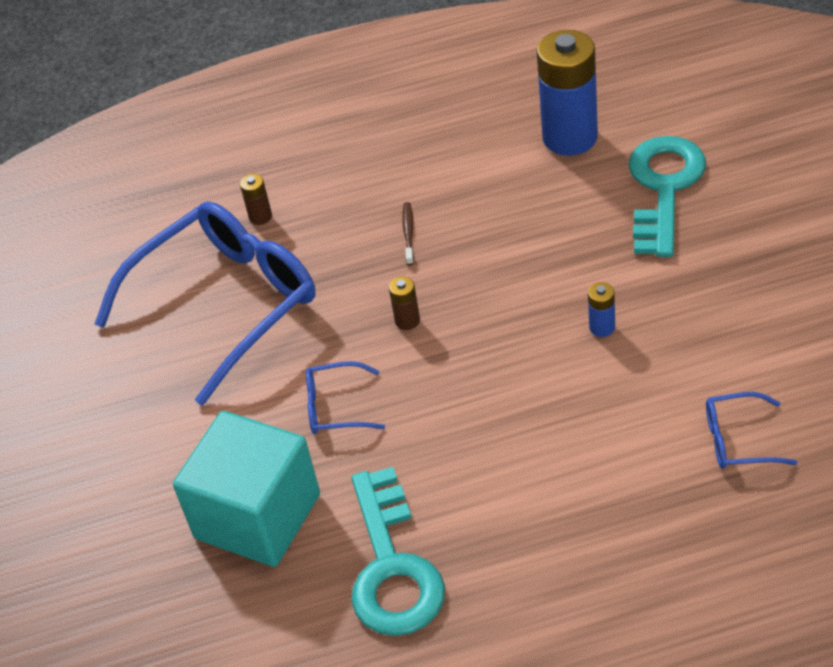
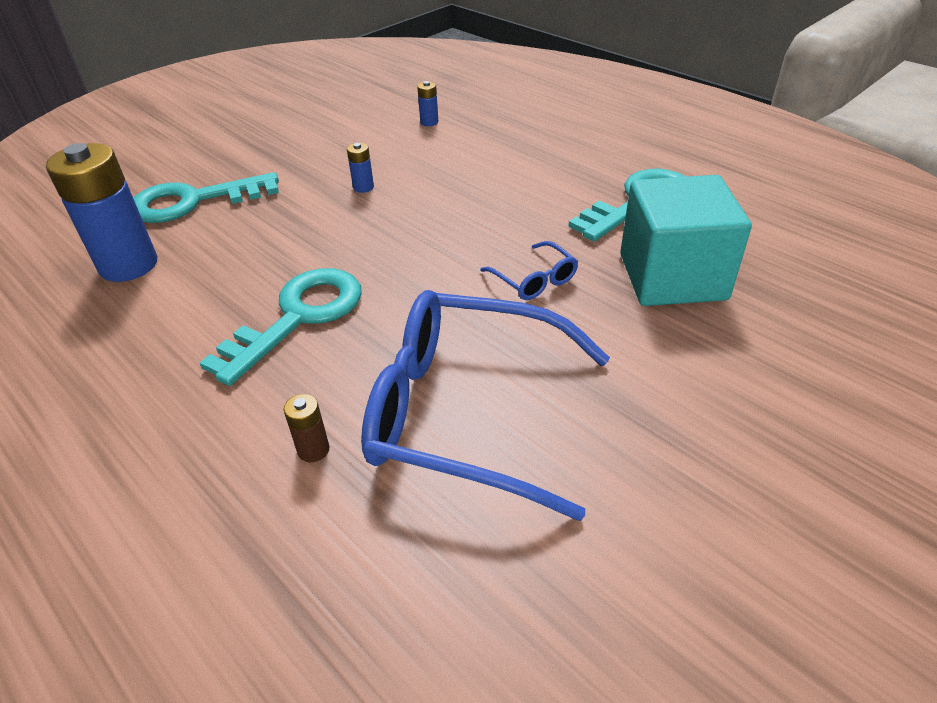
camera: 125 degrees left, 5 degrees down
(407, 321) = (412, 277): brown battery -> none
(408, 233) = (298, 318): brown toothbrush -> turquoise key
(739, 440) = (429, 122): blue glasses -> blue battery

